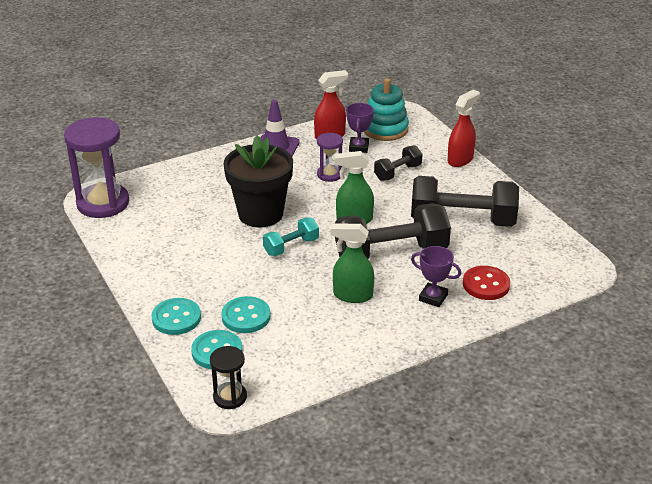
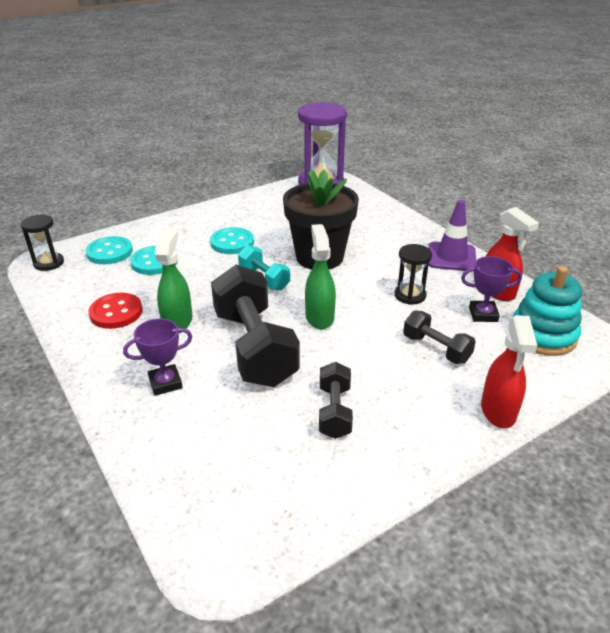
camera: 85 degrees right, 0 degrees up
(176, 318) = (159, 230): turquoise button -> turquoise button (232, 242)
(329, 174) = (410, 295): purple hourglass -> black hourglass
(433, 297) = (165, 383): purple trophy -> purple trophy turned 45 degrees clockwise
(460, 159) = (498, 411): red spray bottle -> red spray bottle turned 60 degrees clockwise
(462, 220) = (334, 411): black dumbbell -> black dumbbell, size x0.51
(486, 284) = (186, 433): red button -> red button (116, 312)

